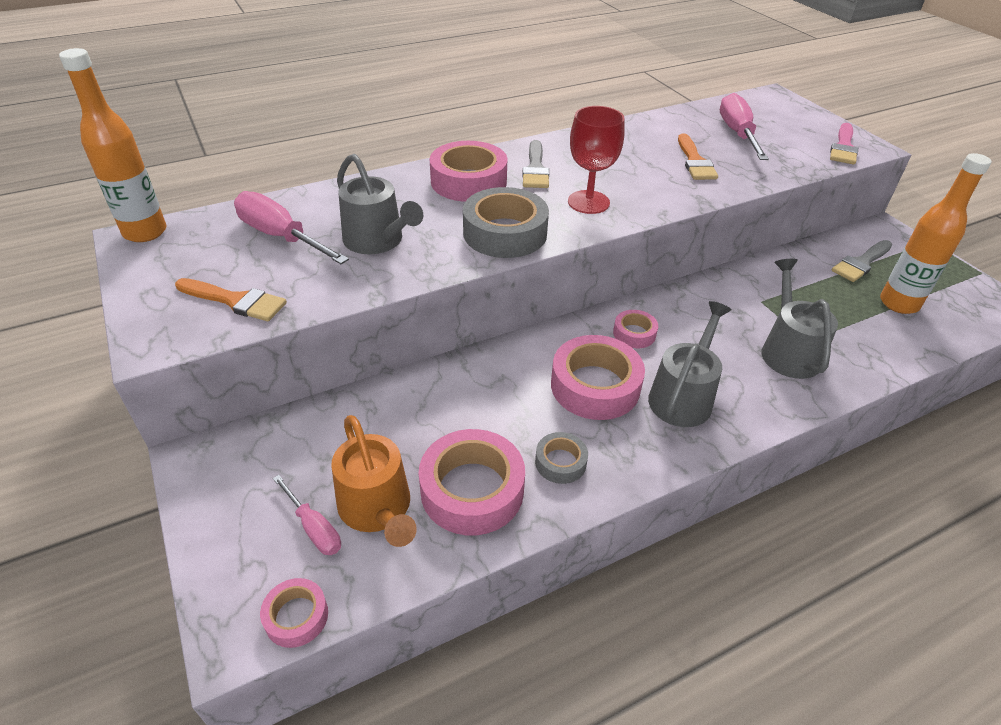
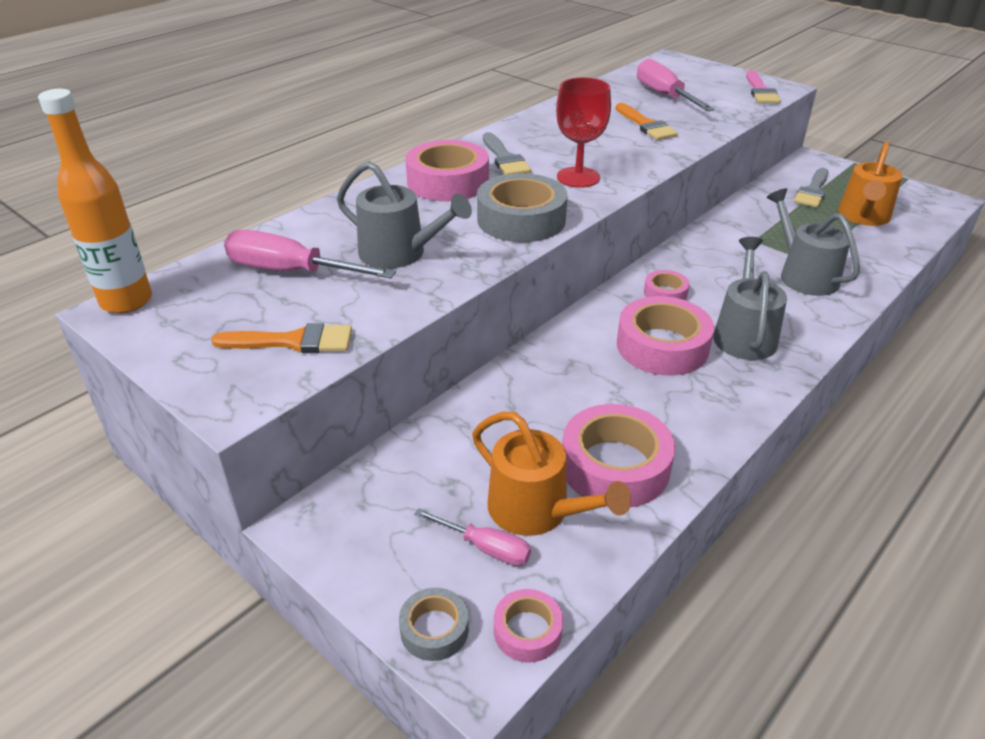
camera: 20 degrees left, 5 degrees down
(560, 462) = (678, 418): grey tape -> grey tape (434, 629)
(898, 304) = (863, 216): orange bottle -> orange watering can

